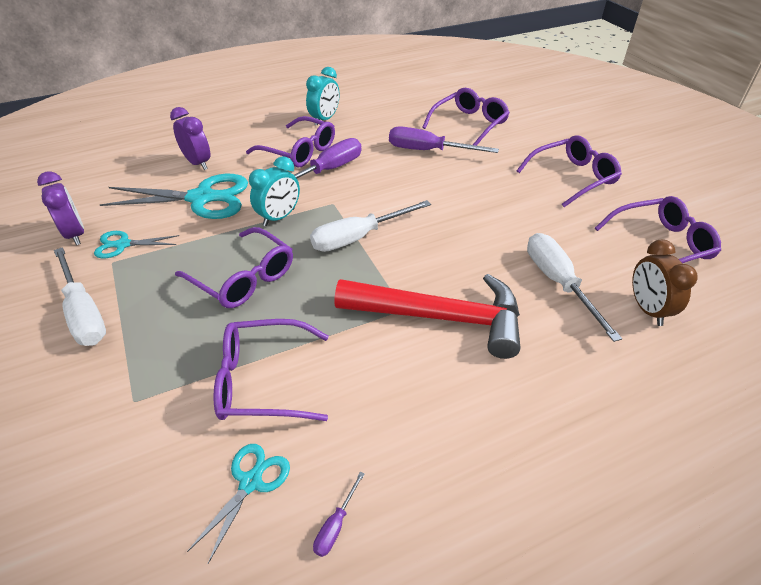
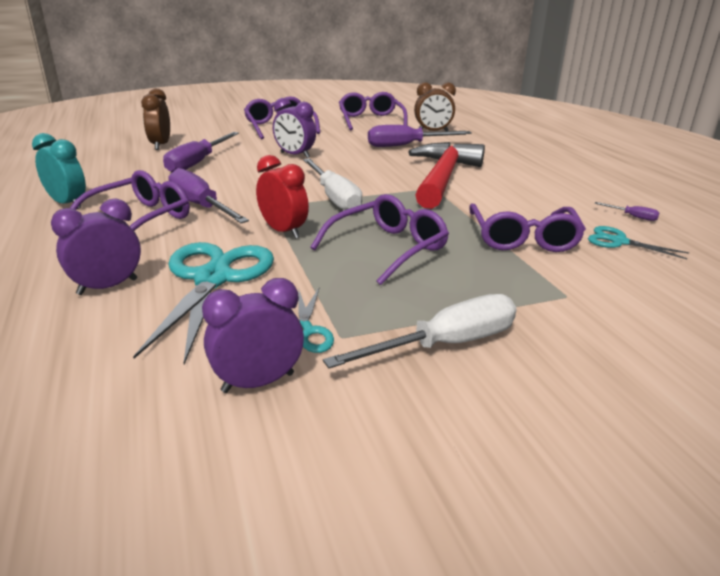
camera: 85 degrees left, 15 degrees down
(279, 217) = (283, 231): turquoise clock -> red clock
(469, 124) = (160, 145): purple glasses -> brown clock
(475, 200) = (295, 155): none -> purple clock
(558, 282) = (406, 145): white screwdriver -> purple screwdriver

